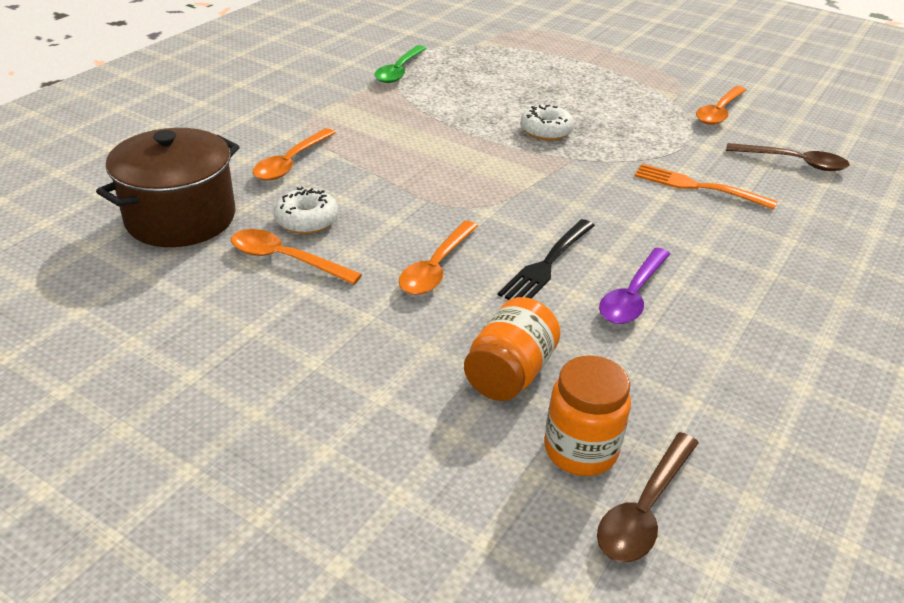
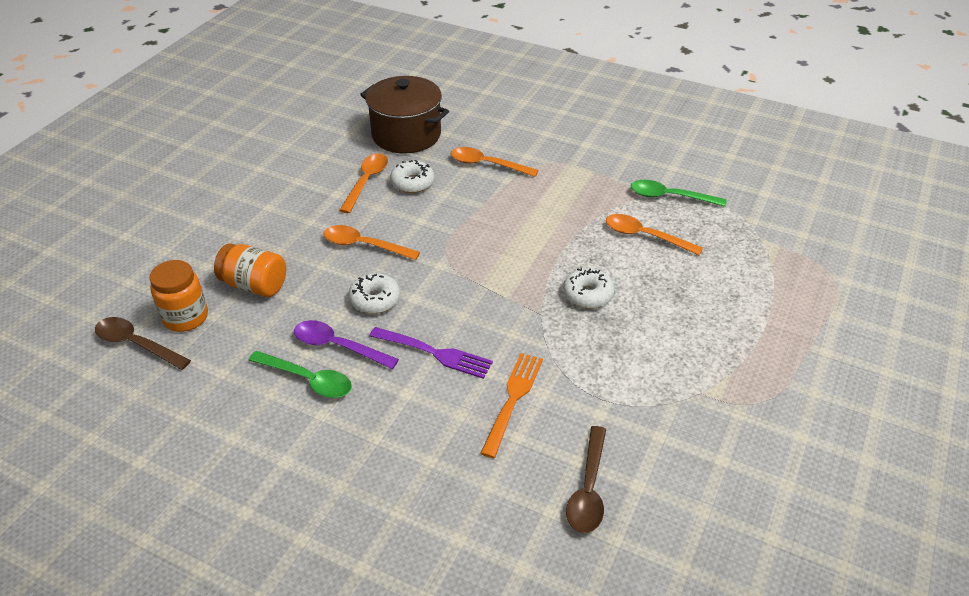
camera: 85 degrees right, 5 degrees up
(547, 263) = (375, 300): black fork -> white donut
(637, 227) = (434, 353): none -> purple fork
(693, 321) = (308, 380): none -> green spoon
(719, 112) = (689, 433): orange spoon -> orange spoon (645, 236)

